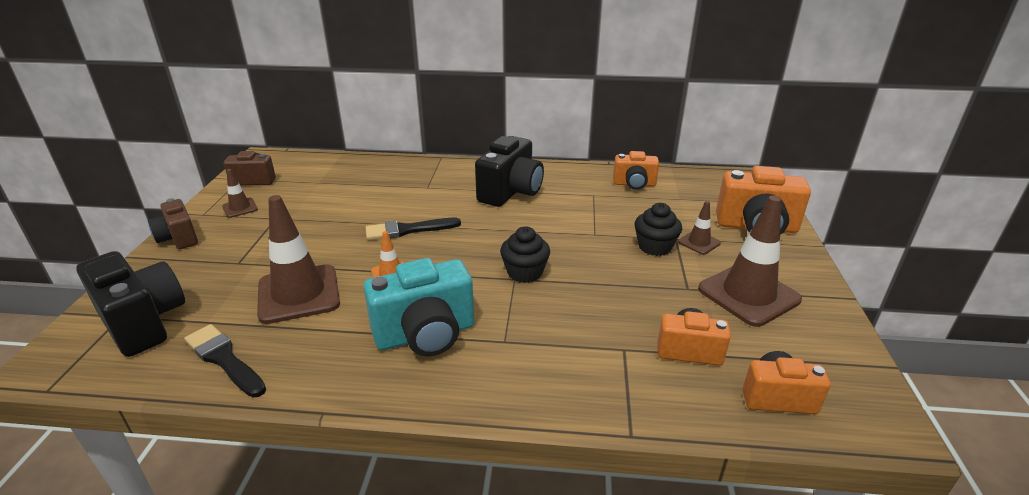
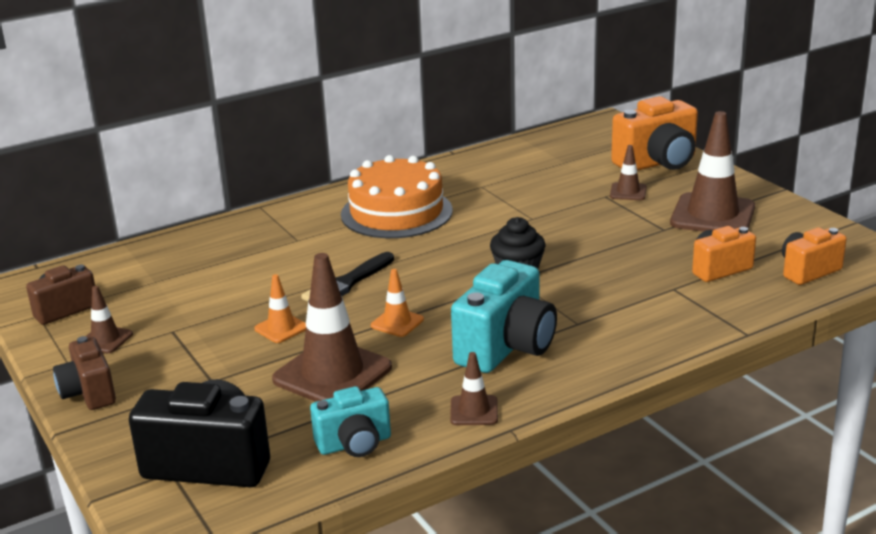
camera: 35 degrees left, 5 degrees down
(178, 238) = (89, 393): brown camera -> brown camera turned 45 degrees clockwise
(224, 359) = (354, 444): black brush -> turquoise camera
(325, 244) = (281, 328): none -> orange traffic cone
(326, 378) = (474, 411): none -> brown traffic cone
(511, 192) = (396, 212): black camera -> orange cake
(634, 184) = (506, 163): orange camera -> none
(655, 247) = (597, 209): black cupcake -> none

